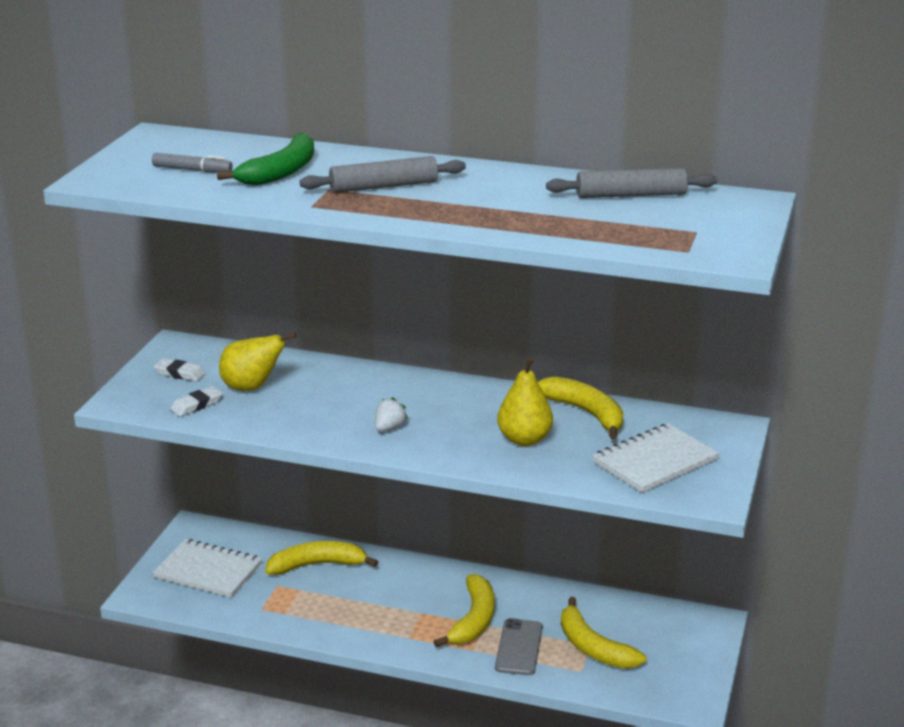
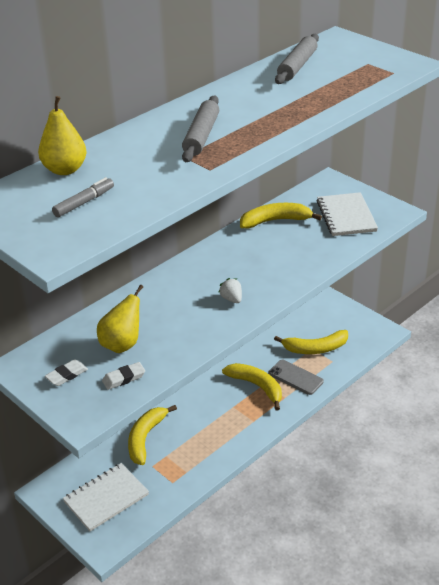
camera: 60 degrees left, 10 degrees up
(196, 405) = (124, 378): white eraser -> white eraser turned 75 degrees clockwise
(281, 172) = (131, 167): green banana -> none
(524, 439) = (288, 252): yellow pear -> yellow pear (65, 170)

